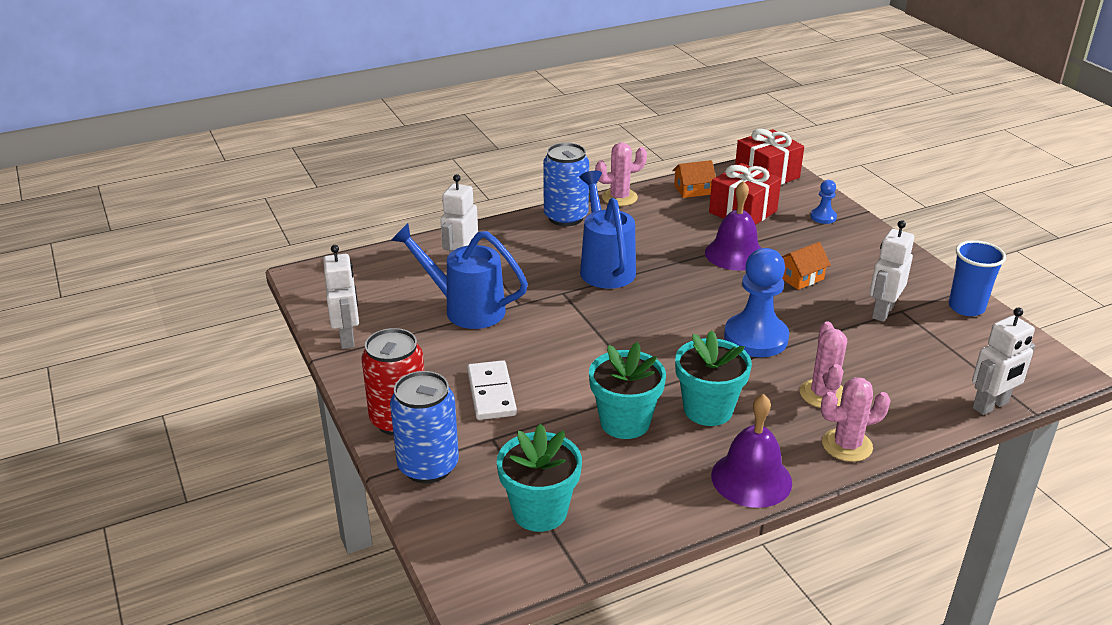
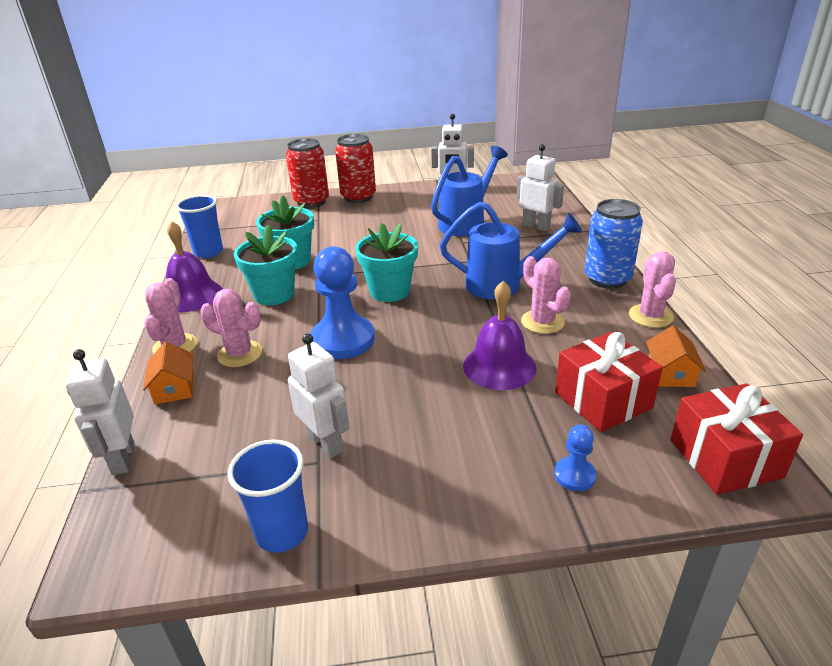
camera: 110 degrees right, 0 degrees up
(428, 466) = (311, 202): blue can -> red can
(491, 393) = (361, 222): white domino -> none
(540, 511) = (245, 226): turquoise flower pot -> turquoise flower pot (390, 291)
(638, 516) = (208, 252): none -> blue cup
(658, 242) = (542, 322): none -> pink cactus
(800, 277) = (429, 401): orange house -> orange house (174, 388)

